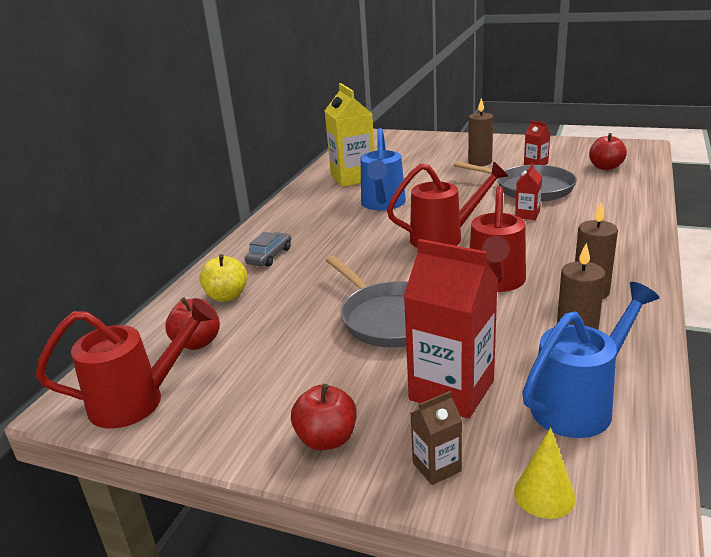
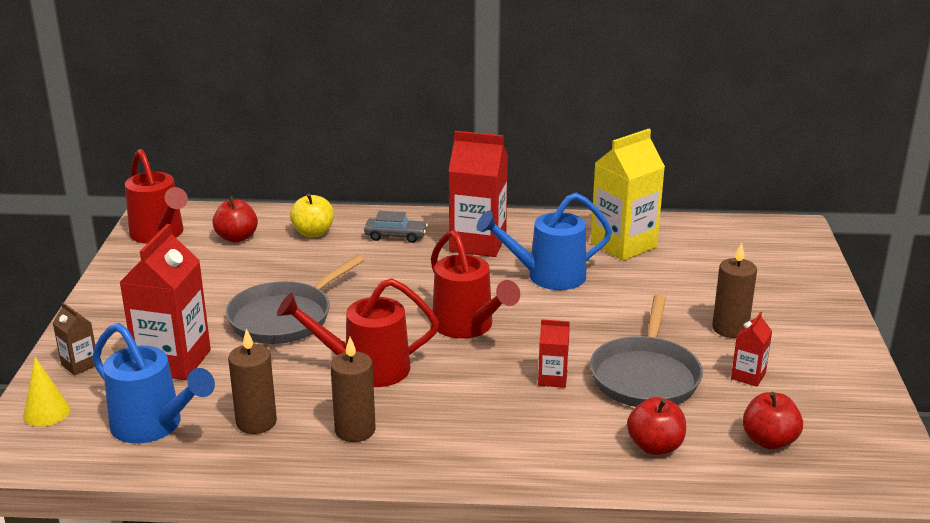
camera: 70 degrees right, 0 degrees up
(311, 224) = (478, 243): none -> red carton
(326, 439) = (113, 316): red apple -> red apple (655, 446)

